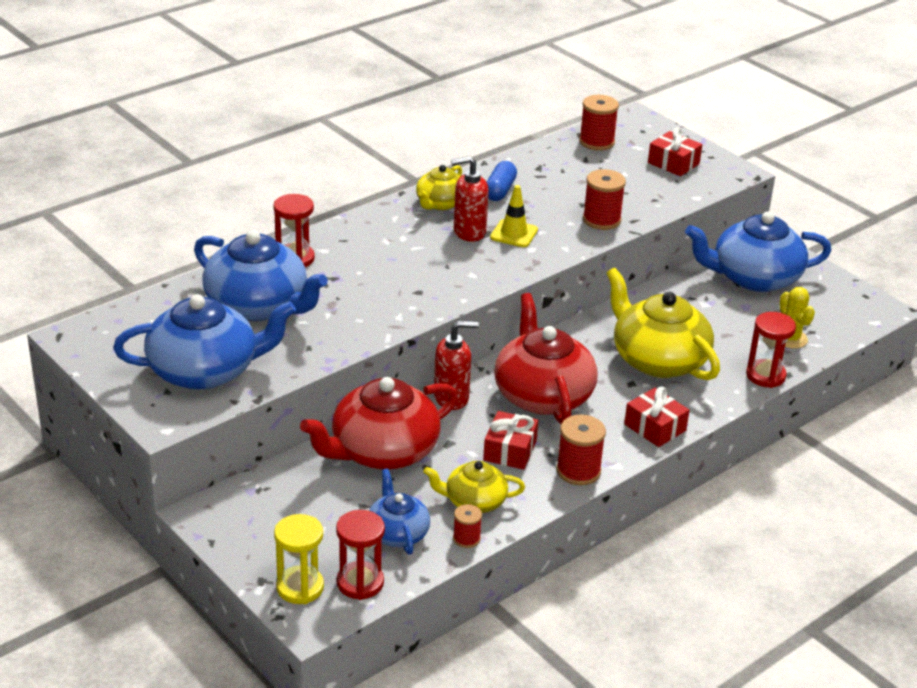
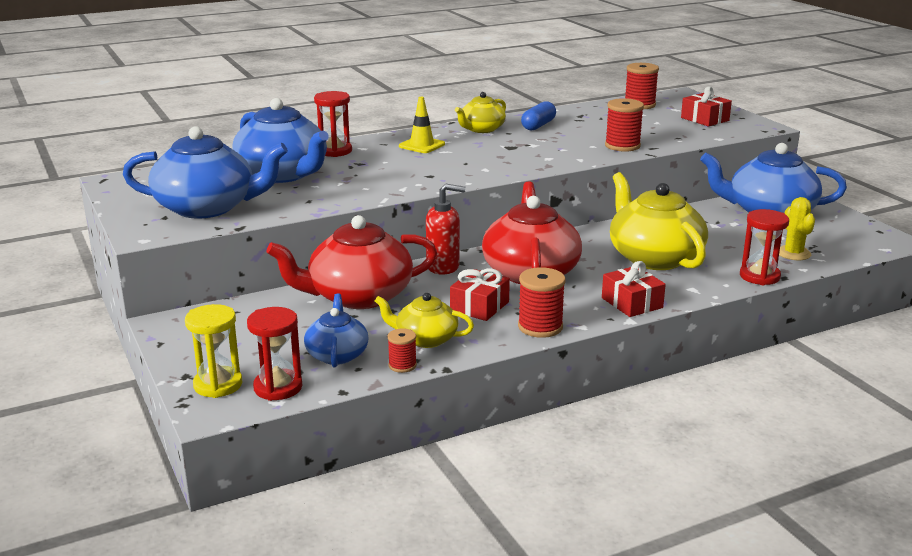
camera: 15 degrees right, 10 degrees down
(469, 232) = (497, 146): red soap dispenser -> none
(514, 234) = (537, 149): yellow traffic cone -> yellow traffic cone (422, 145)

